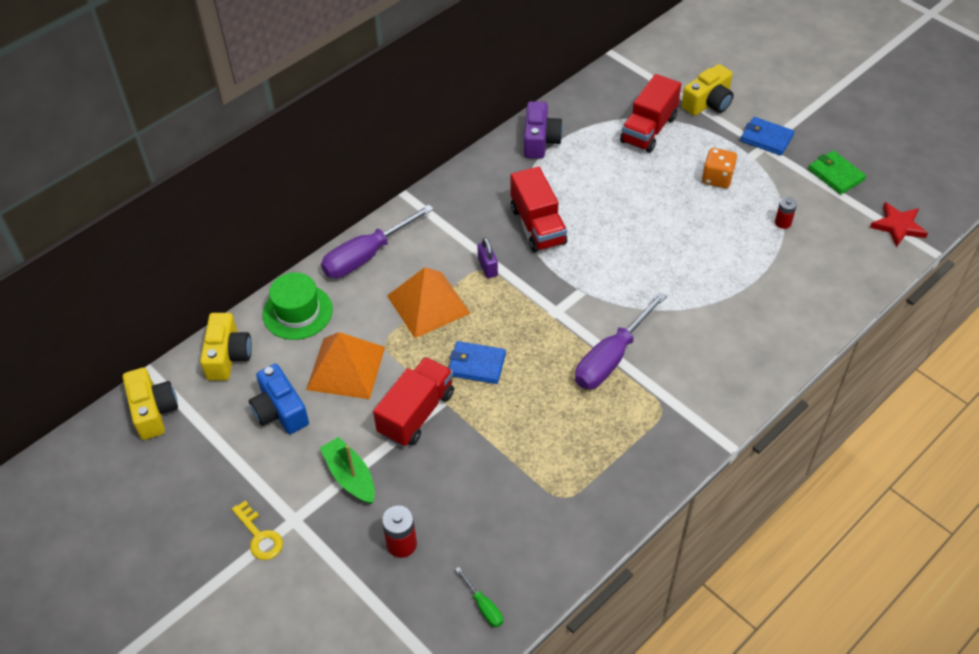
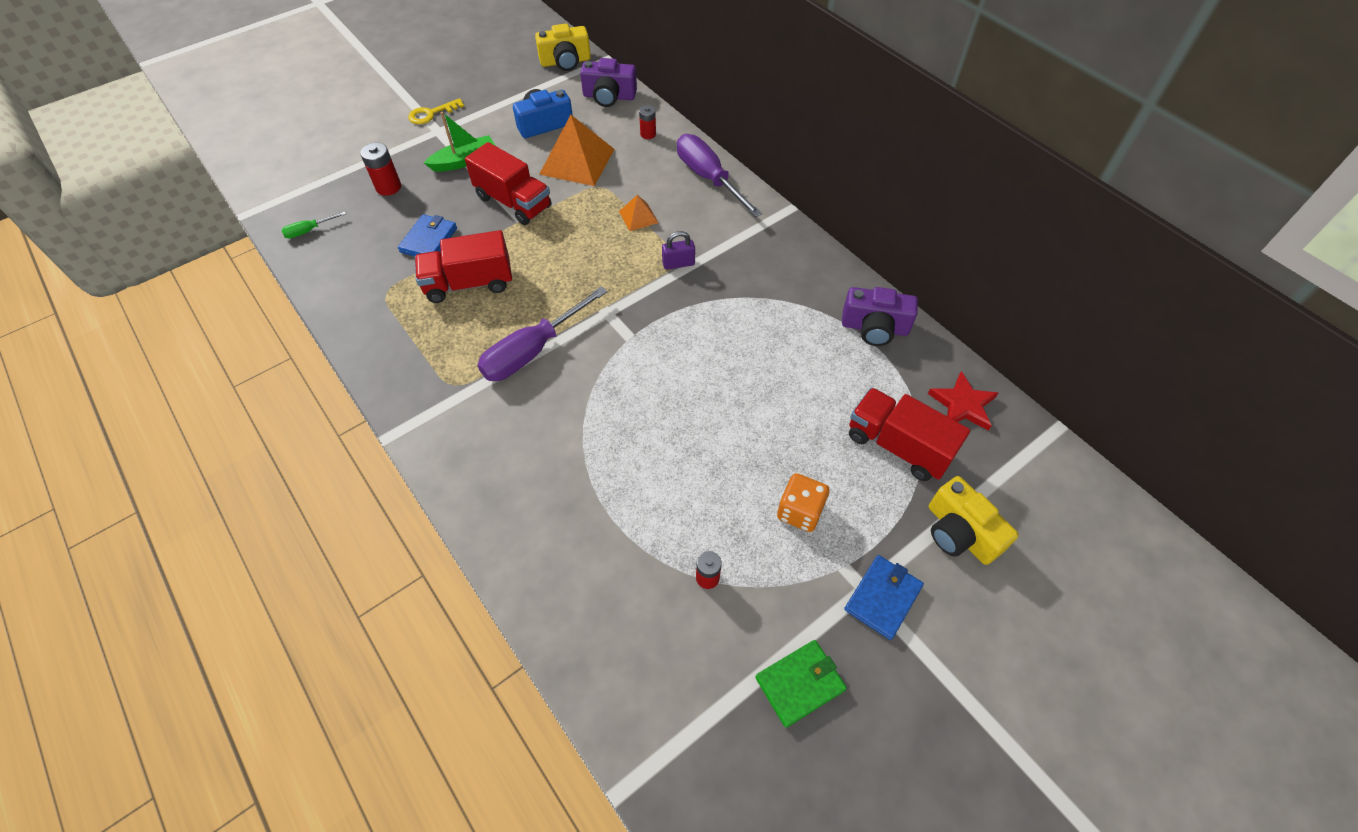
camera: 95 degrees right, 5 degrees up
(228, 356) = (609, 96): yellow camera -> purple camera
(297, 312) = (648, 134): green hat -> red battery
(428, 304) = (638, 217): orange pyramid -> orange pyramid, size x0.50
(476, 364) = (555, 245): blue wallet -> blue wallet (429, 240)
(537, 226) = (733, 310): red truck -> red truck (469, 283)
(611, 358) = (533, 351): purple screwdriver -> purple screwdriver turned 90 degrees counterclockwise
(898, 226) = (679, 751): red star -> red star (962, 404)

